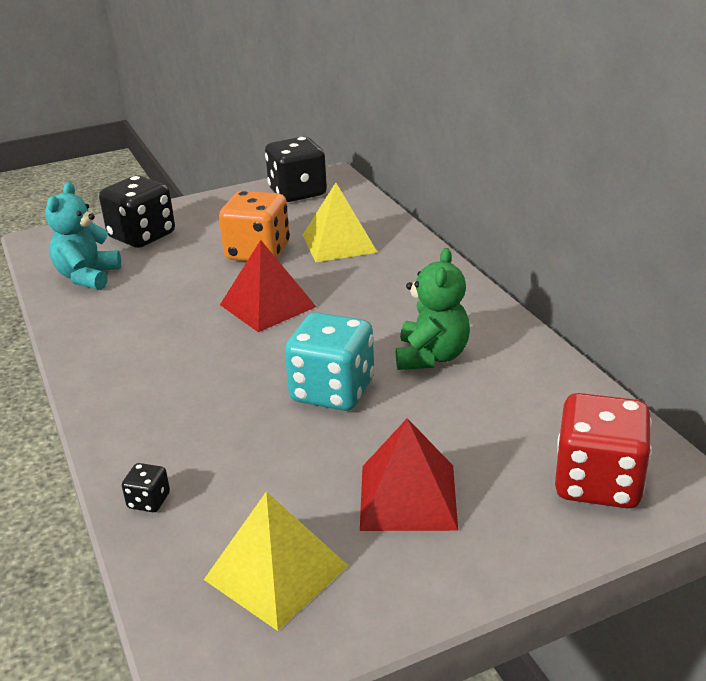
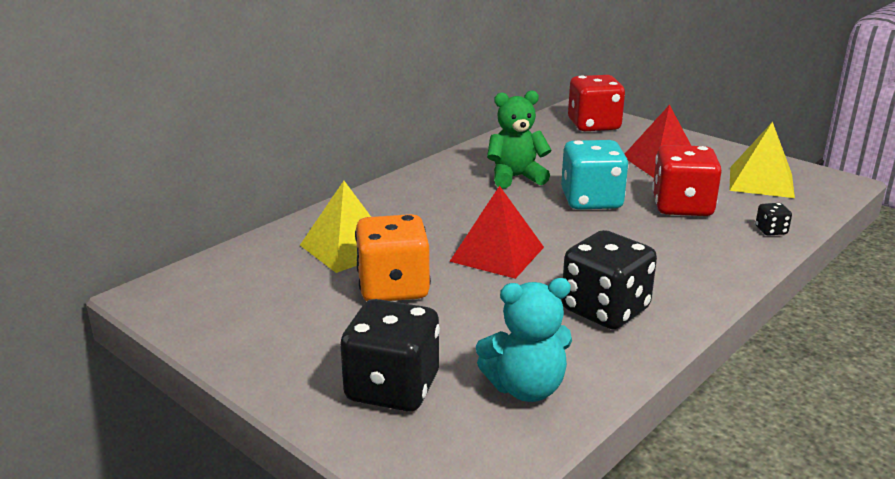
camera: 115 degrees left, 5 degrees down
(264, 455) = (682, 207): none -> red dice
(297, 193) = (212, 305): black dice -> black dice (605, 310)

